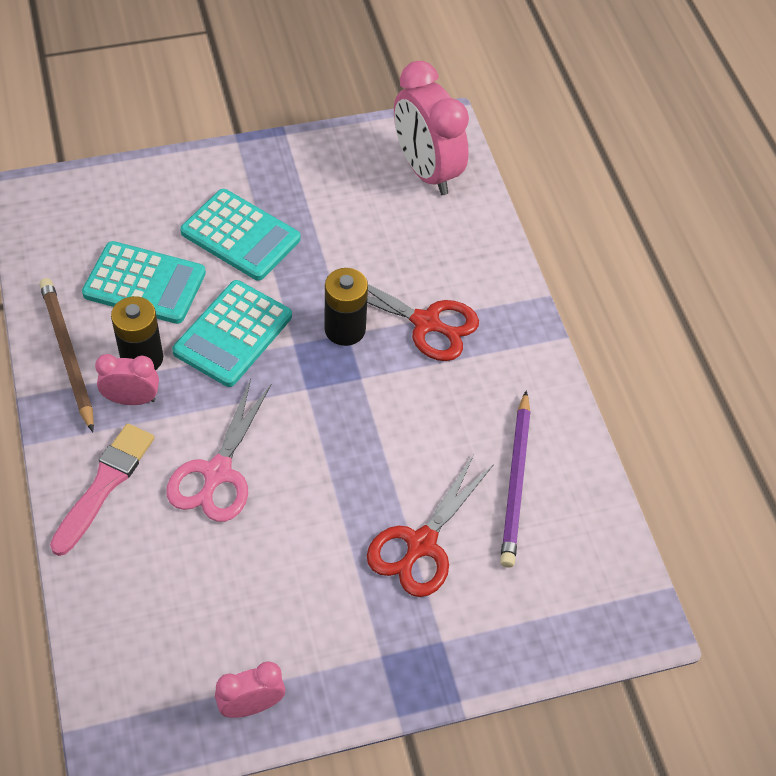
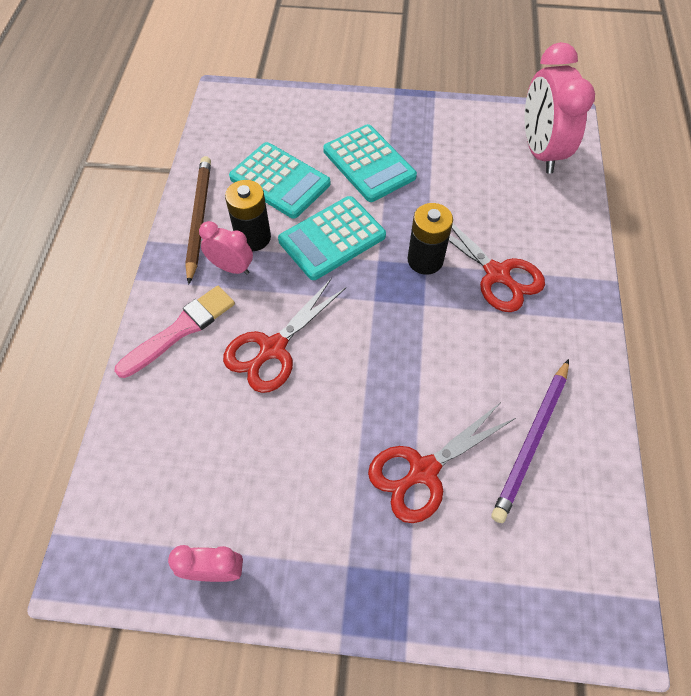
camera: 25 degrees right, 5 degrees up
(217, 473) = (273, 348): pink scissors -> red scissors

